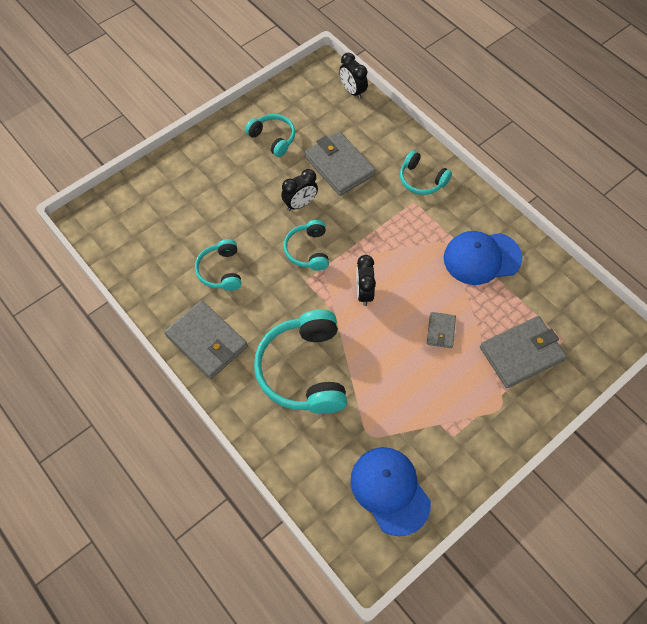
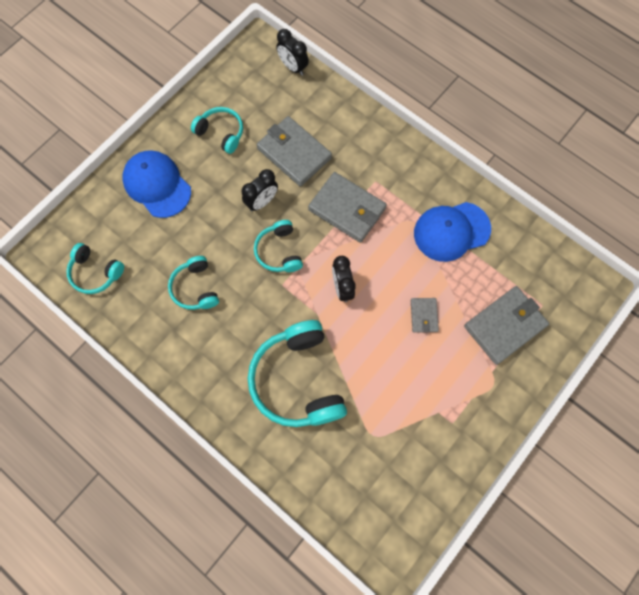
camera: 10 degrees left, 10 degrees up
(206, 341) = (195, 366): grey wallet -> grey wallet (347, 209)
(390, 490) = (401, 488): blue cap -> blue cap (157, 185)
(421, 180) = (379, 156): turquoise headphones -> turquoise headphones (95, 273)

